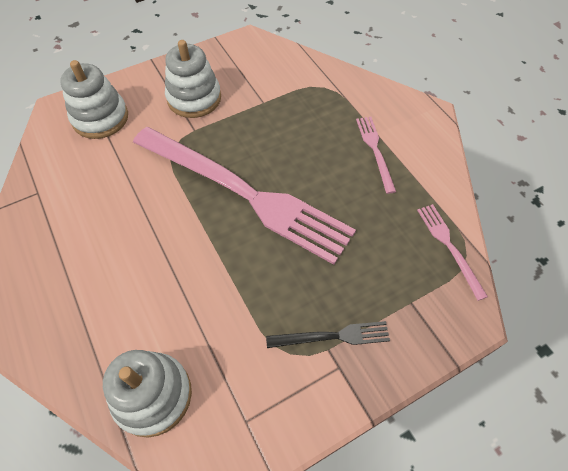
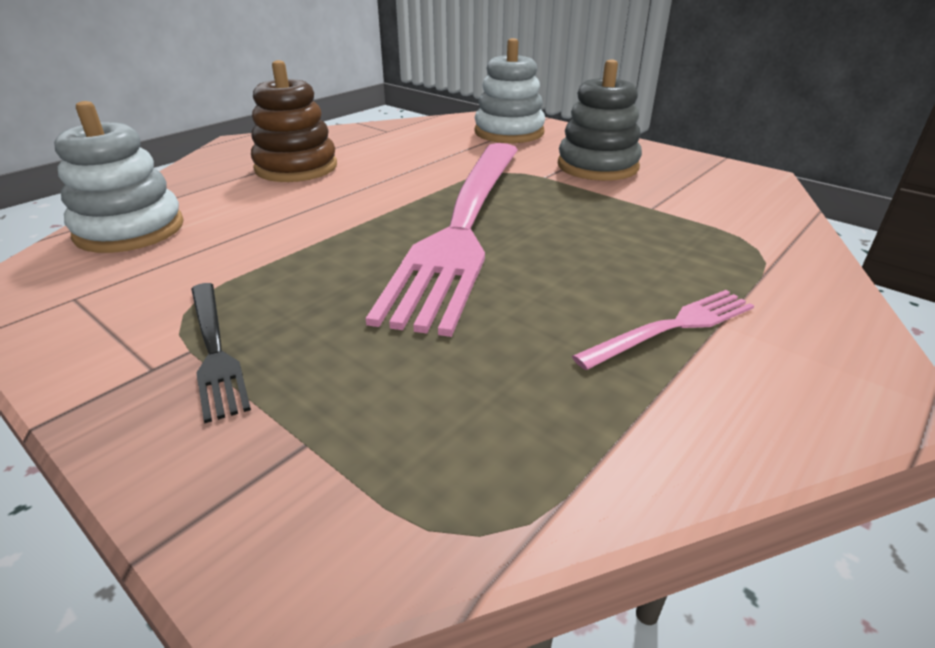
camera: 70 degrees right, 25 degrees down
(87, 271) = (296, 167): none -> brown stacking toy
(194, 98) = (597, 166): white stacking toy -> grey stacking toy
(449, 247) = (488, 490): pink fork -> none

